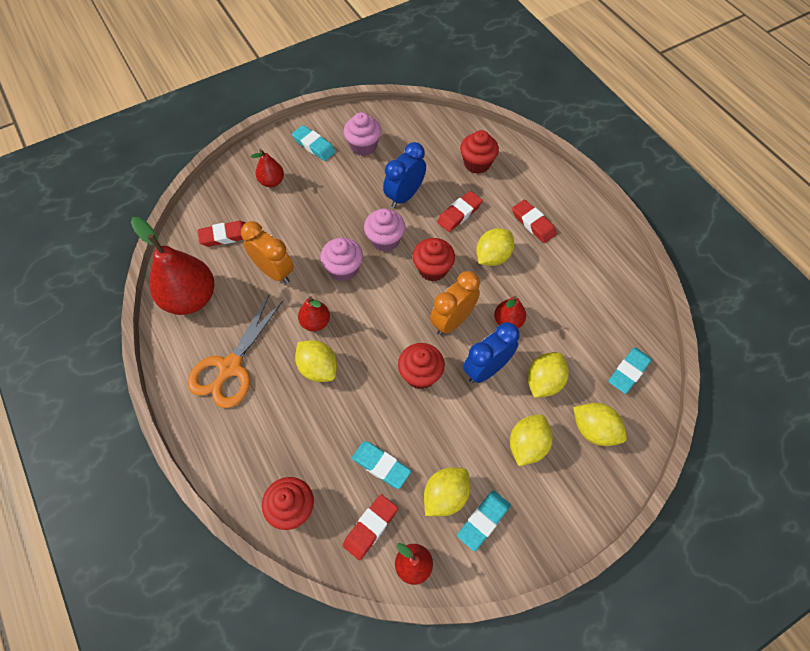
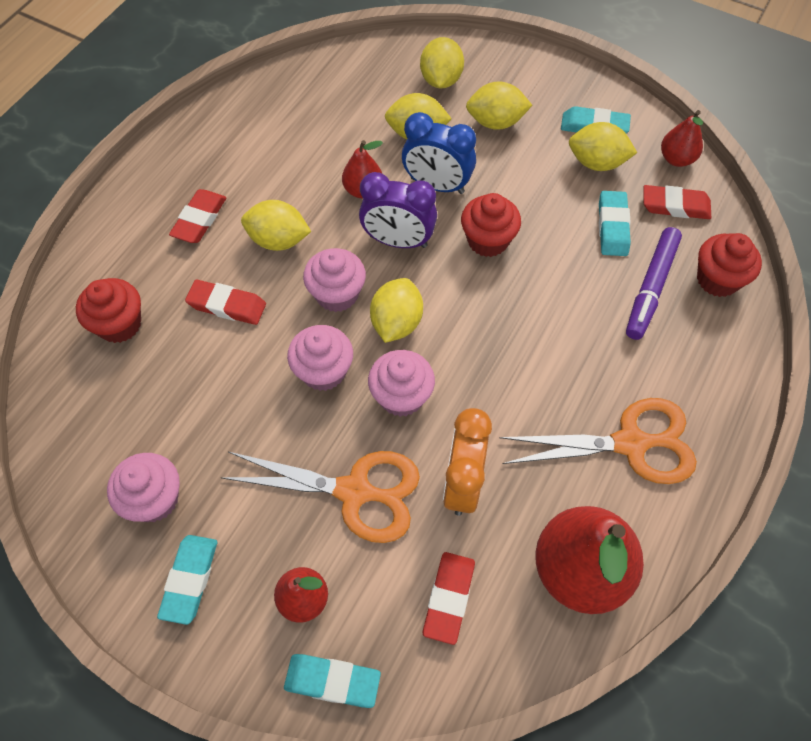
camera: 120 degrees left, 0 degrees up
(225, 236) = (449, 598): red eraser -> red eraser turned 60 degrees clockwise
(307, 223) = (354, 491): none -> orange scissors
(315, 322) = (501, 383): red pear -> none
(317, 455) = (650, 288): none -> purple marker
(318, 368) = (556, 344): yellow lemon -> yellow lemon (396, 323)
(404, 196) = (230, 387): blue clock -> none
(432, 269) = (337, 294): red cupcake -> pink cupcake
(452, 321) = (398, 241): orange clock -> purple clock
(628, 372) = (356, 74): turquoise eraser -> turquoise eraser (332, 681)

